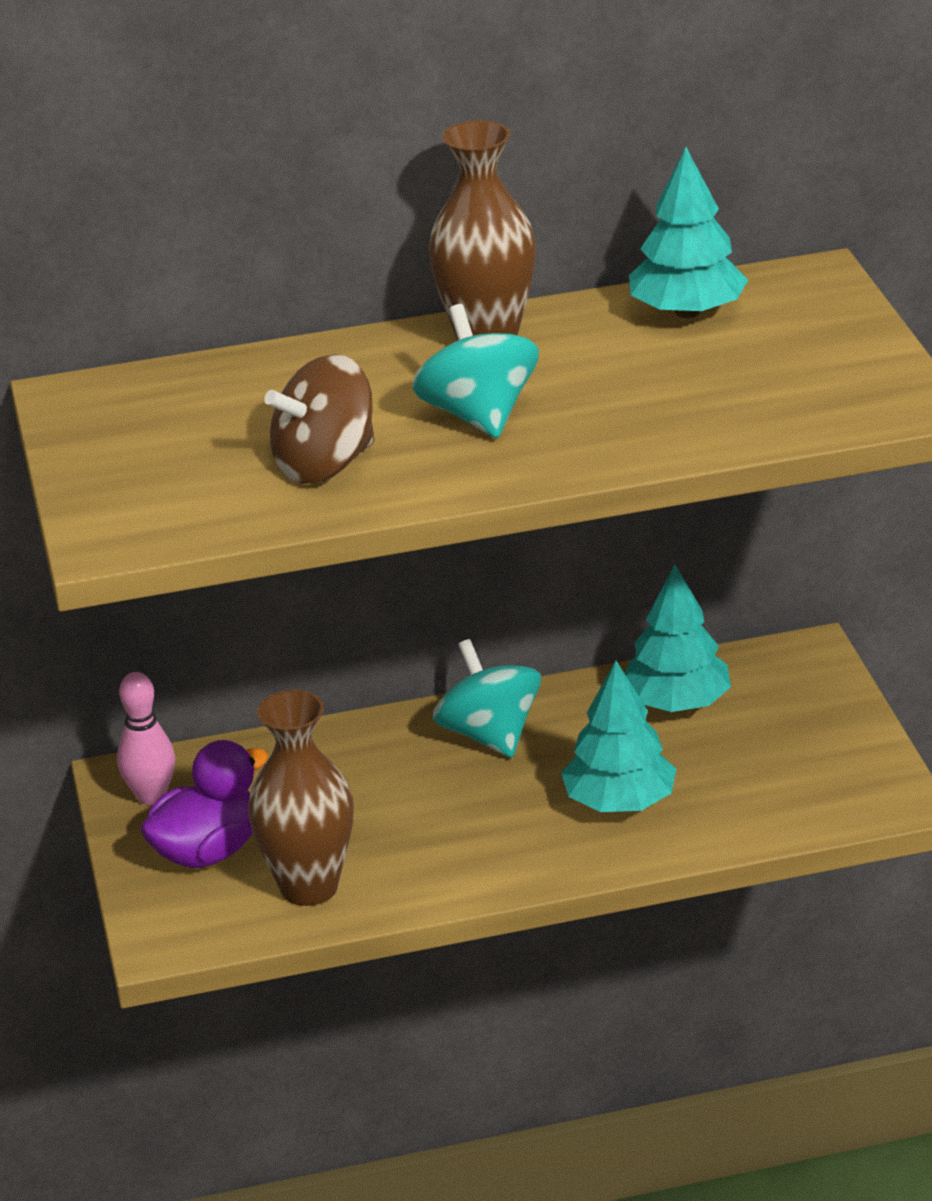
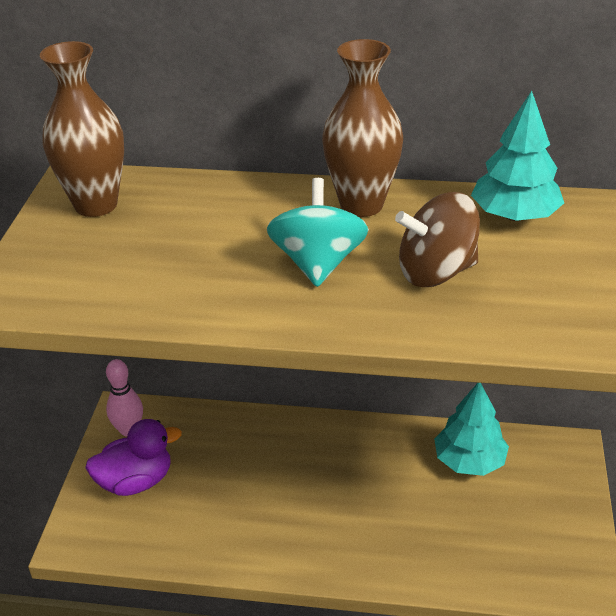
camera: 20 degrees right, 5 degrees up
(309, 887) = (177, 529): brown vase -> brown vase (96, 205)
(325, 465) = (188, 276): brown spinning top -> brown spinning top (436, 272)
(489, 735) = (342, 448): turquoise spinning top -> none
(619, 802) = (399, 528): turquoise tree -> none

